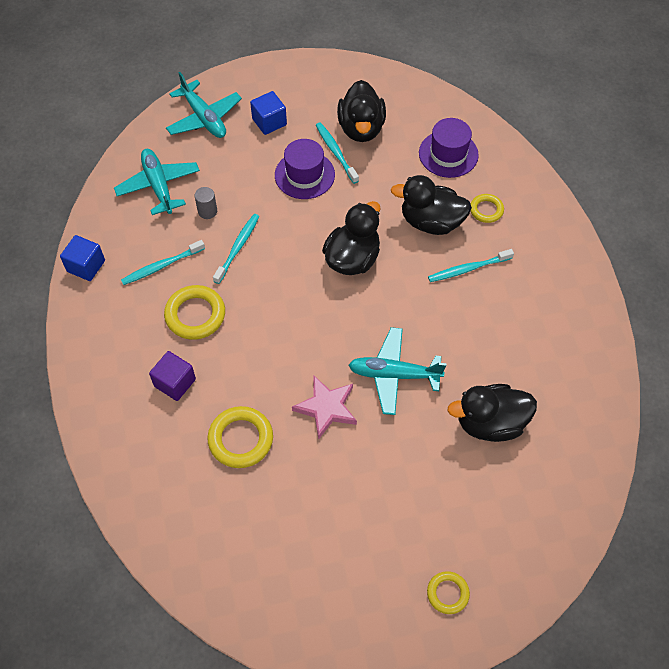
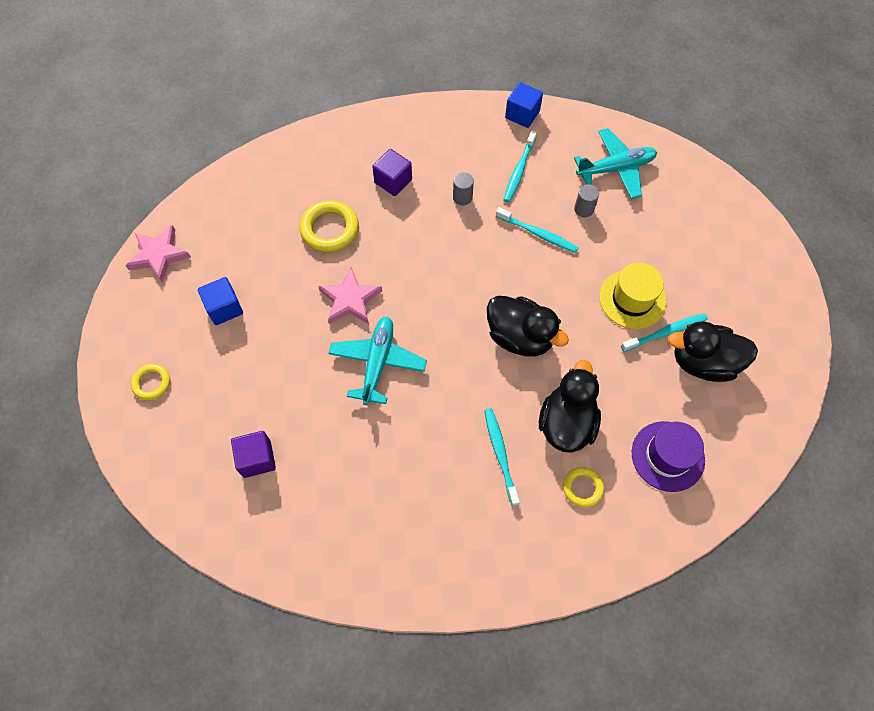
camera: 95 degrees right, 5 degrees up
(161, 266) = (519, 171): turquoise toothbrush -> turquoise toothbrush turned 135 degrees counterclockwise
(195, 315) = (462, 197): yellow ring -> grey cylinder
(204, 118) = (708, 208): turquoise plane -> none
(269, 122) = (707, 269): blue cube -> blue cube (224, 308)
(285, 625) = (159, 255): none -> pink star
(304, 175) = (632, 299): purple hat -> yellow hat
(490, 423) = (311, 447): black duck -> none
(510, 470) = (257, 459): none -> purple cube

